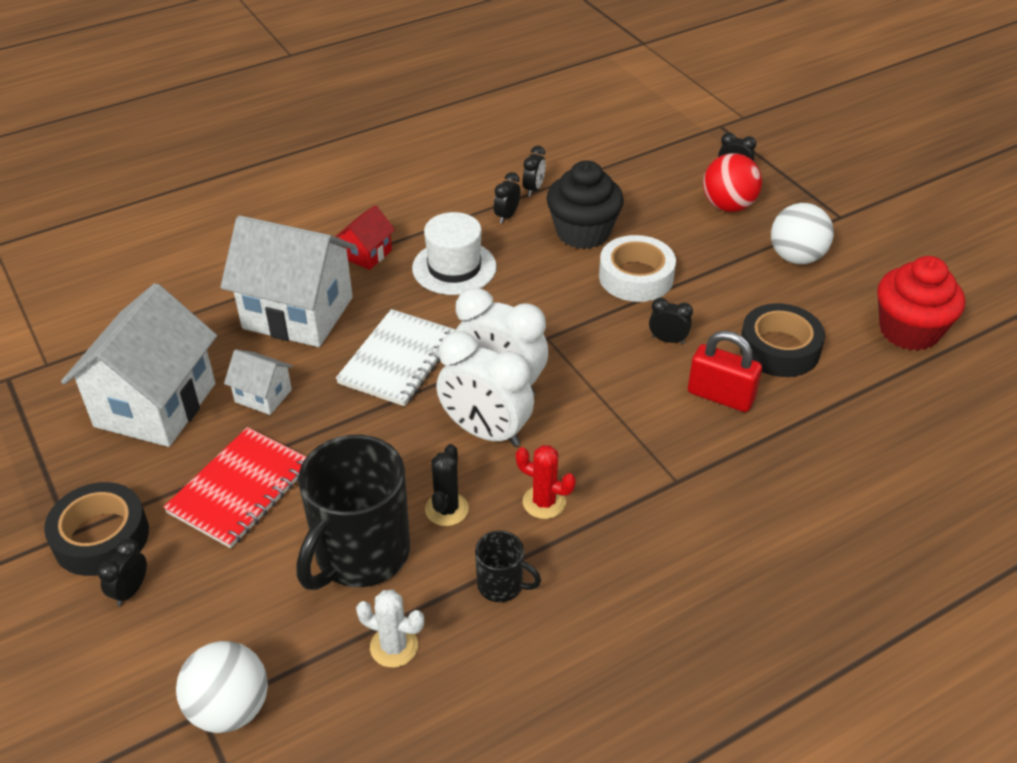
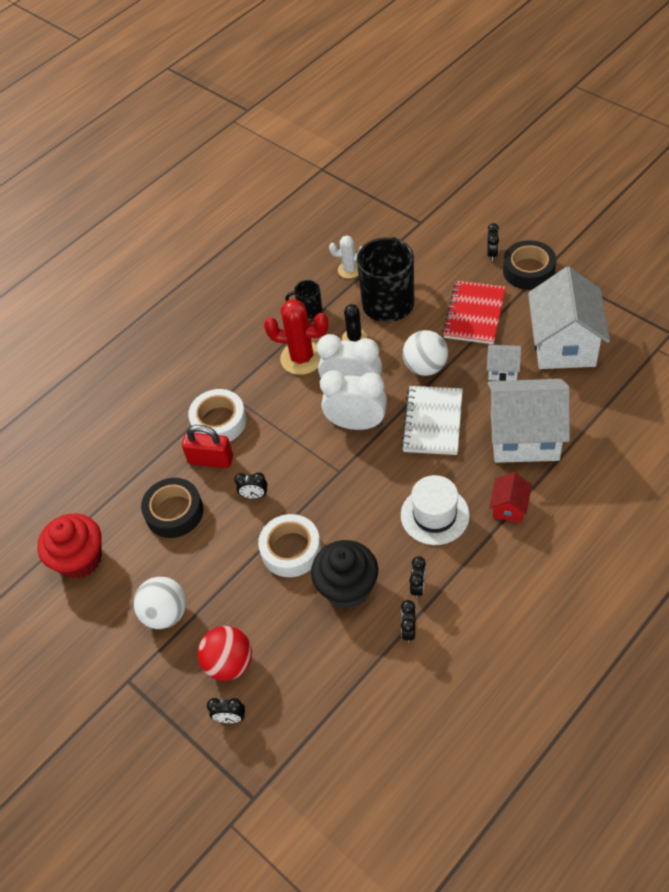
camera: 170 degrees right, 10 degrees up
(230, 708) = (409, 227): white ball -> white ball (425, 367)
(544, 502) = (302, 358): red cactus -> red cactus, size x1.71
(700, 443) = (219, 421): none -> white tape

